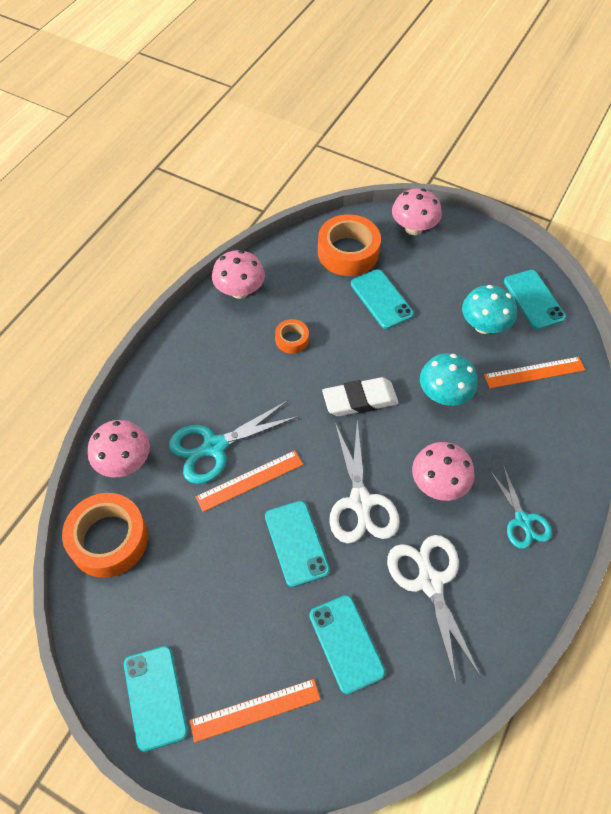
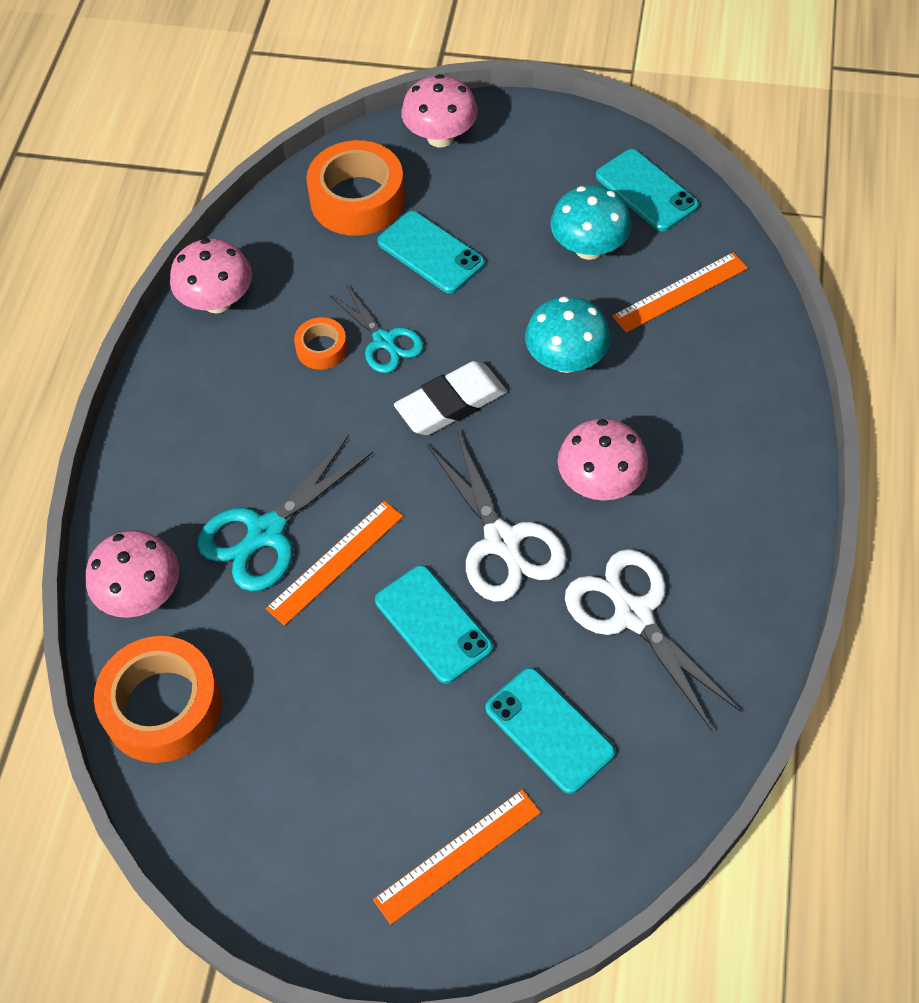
camera: 15 degrees left, 0 degrees up
(155, 697) = (314, 888): turquoise phone -> none
(522, 520) = (729, 495): turquoise scissors -> turquoise scissors (384, 341)

